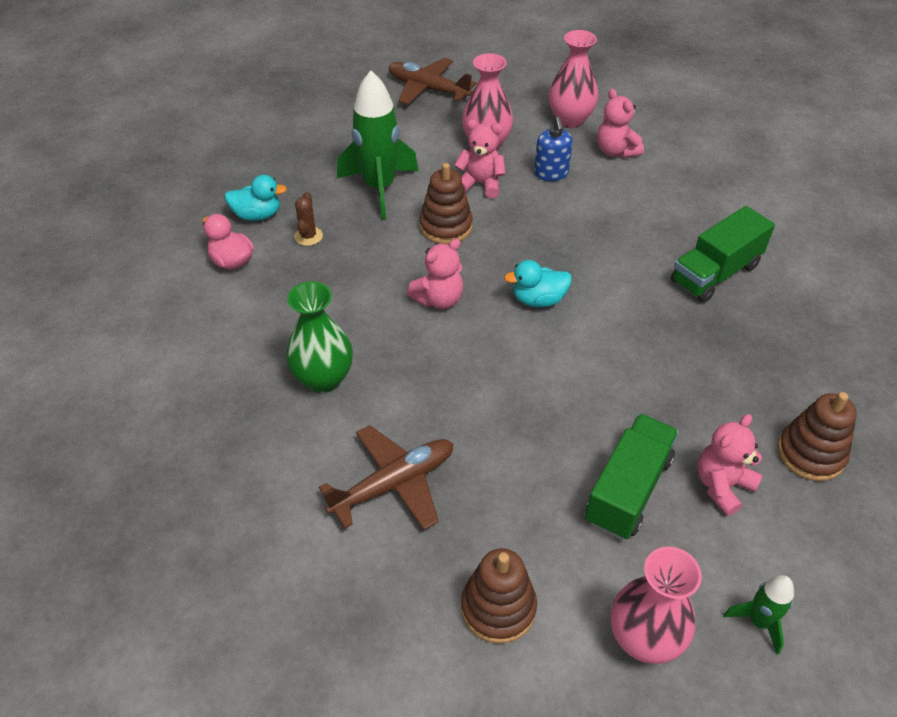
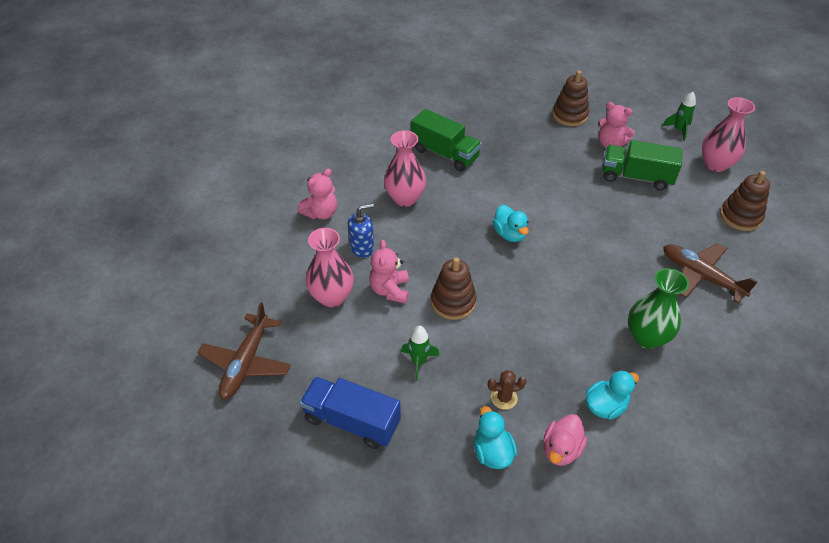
camera: 105 degrees left, 0 degrees up
(257, 309) = (605, 406): none -> turquoise duck
(336, 139) = (352, 421): none -> blue truck
(379, 188) = (419, 362): green rocket -> green rocket, size x0.49
(439, 299) = (536, 288): pink teddy bear -> none
(570, 120) = (281, 246): pink vase -> pink vase (405, 198)

